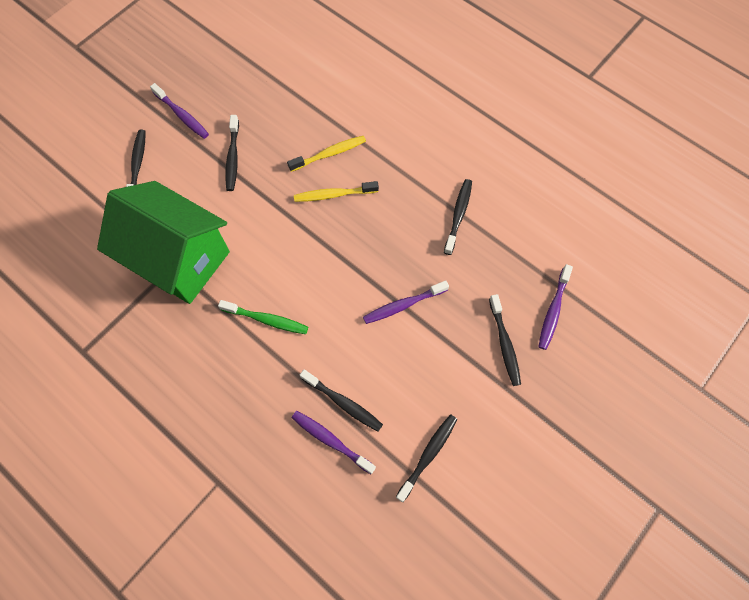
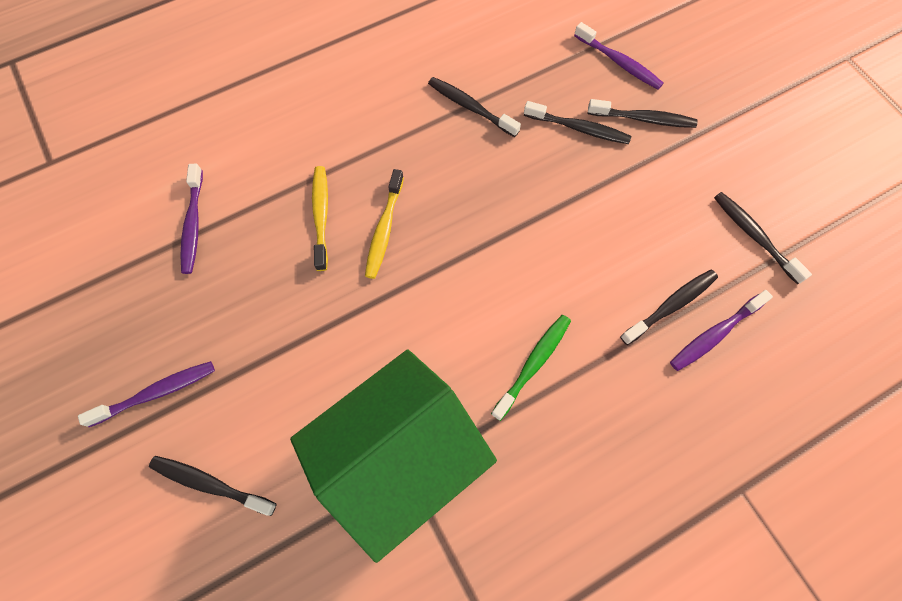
camera: 70 degrees left, 0 degrees up
(233, 157) = (266, 339): black toothbrush -> black toothbrush (579, 128)
(403, 305) = (565, 201): purple toothbrush -> purple toothbrush (193, 224)

